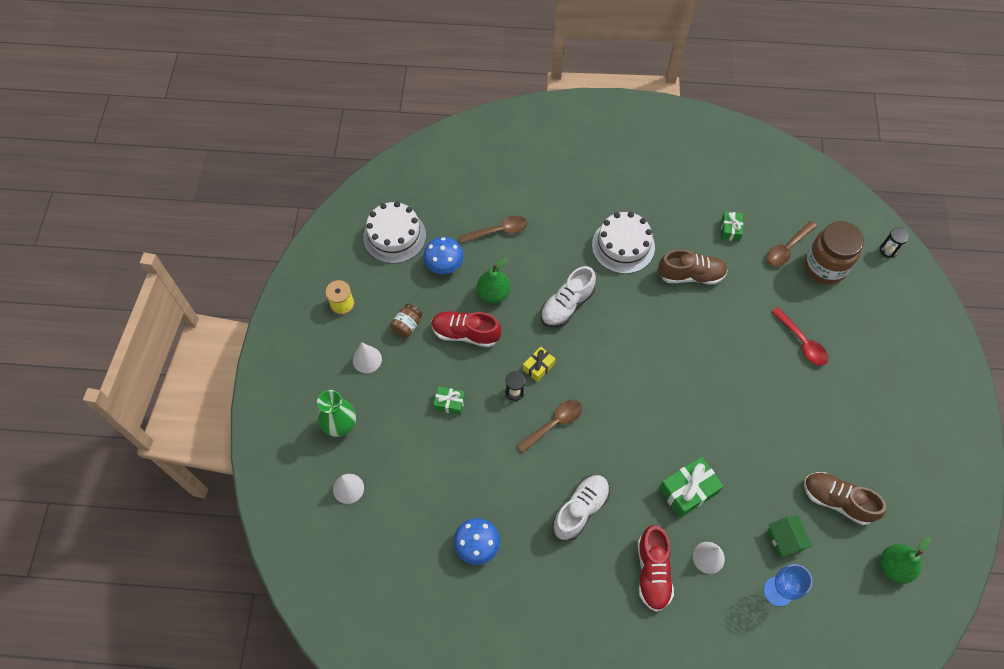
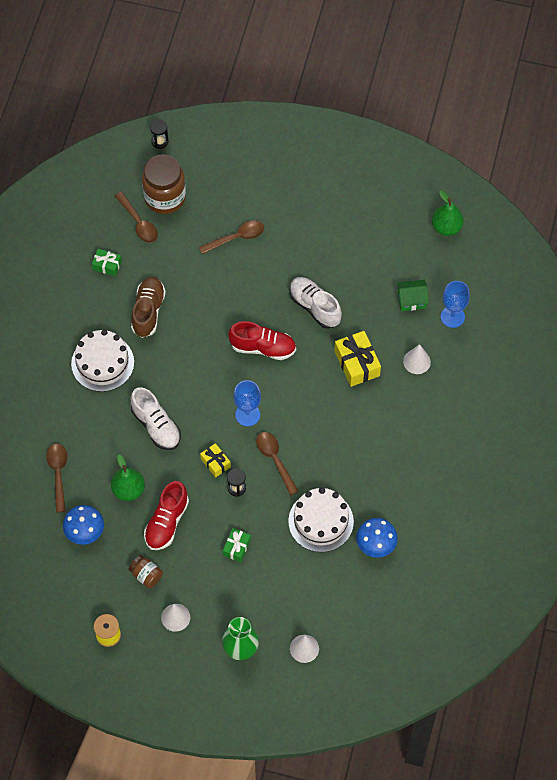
camera: 80 degrees left, 0 degrees up
(394, 236) = (40, 574): white cake -> white cake (321, 521)
(580, 509) = (359, 453): white shoe -> white shoe (314, 307)
(599, 388) = (247, 415): none -> blue goblet
(652, 572) = (422, 407): red shoe -> red shoe (263, 347)
(688, 490) = (357, 363): green gift -> yellow gift
(802, 342) = (236, 237): red spoon -> brown spoon
(837, 501) = (385, 252): brown shoe -> none

